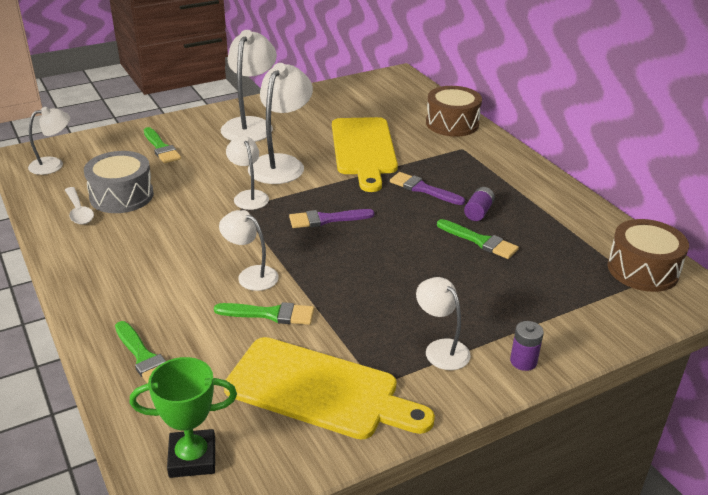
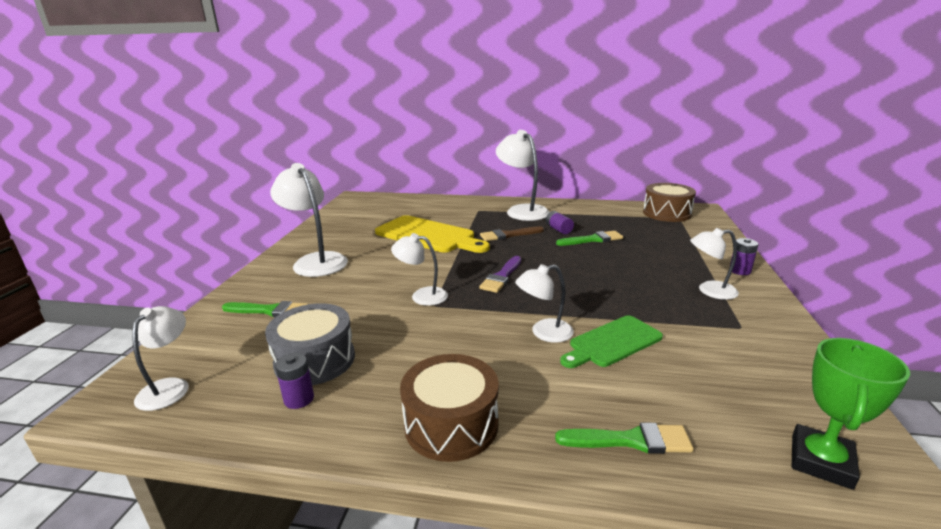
camera: 50 degrees left, 10 degrees down
(79, 211) = (299, 399): white spoon -> purple battery
(270, 314) = (612, 342): green brush -> green cutting board
(281, 164) = (396, 268): white lamp -> white lamp (522, 210)
(319, 390) = (738, 355): yellow cutting board -> none
(423, 189) = (508, 235): purple brush -> brown brush
(452, 123) = (444, 203): brown drum -> brown drum (451, 424)

